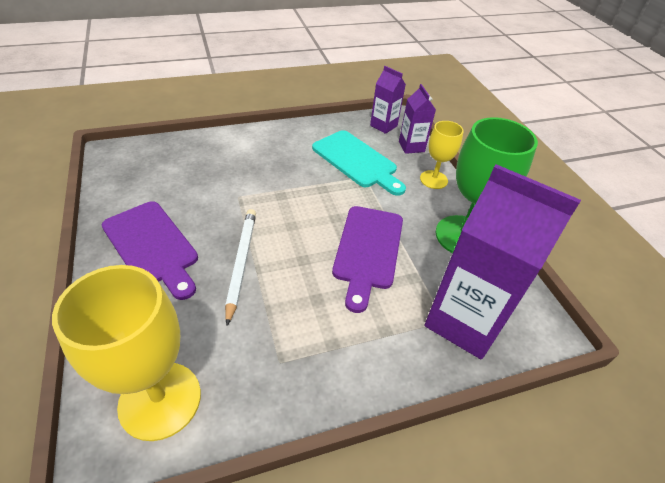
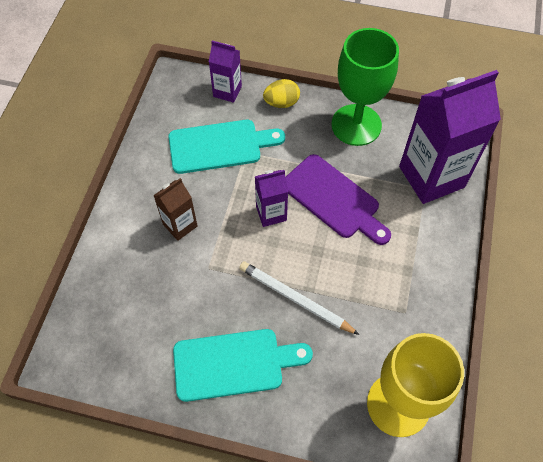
camera: 55 degrees left, 15 degrees up
(152, 246) = (234, 364): purple cutting board -> turquoise cutting board
(266, 167) = (180, 225): none -> brown carton
(383, 126) = (181, 94): purple carton -> purple carton (271, 213)
(433, 179) = (281, 103): yellow goblet -> yellow egg

